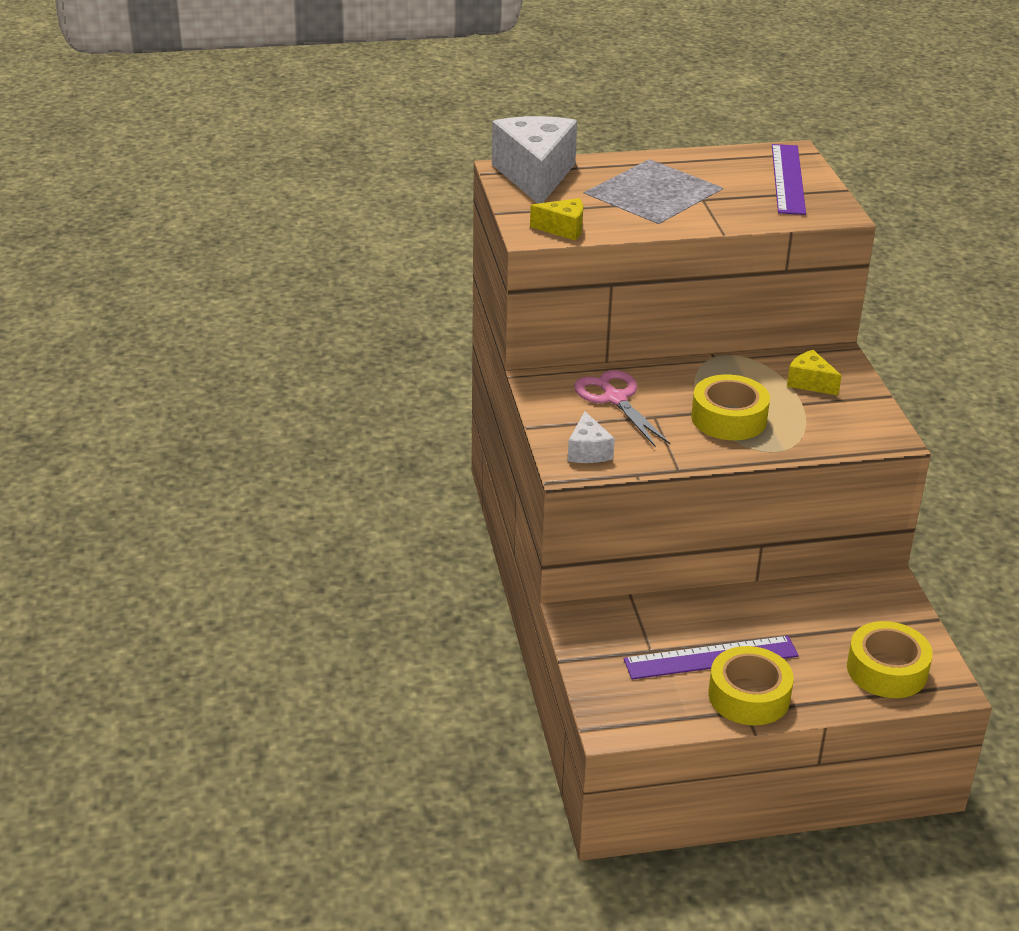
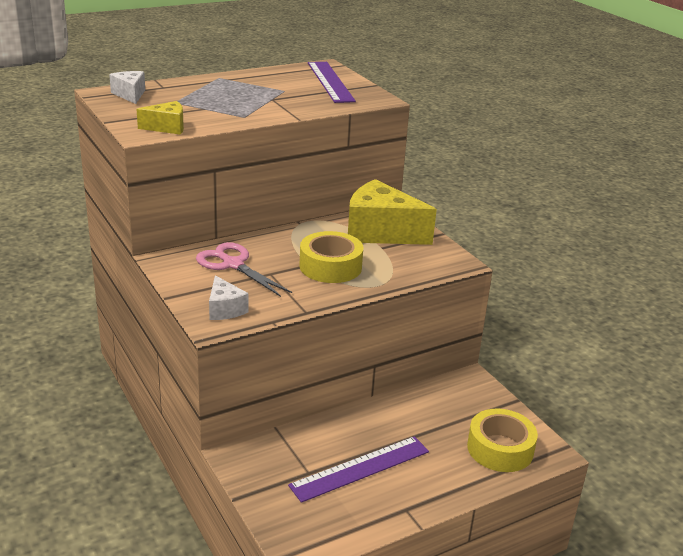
camera: 20 degrees left, 5 degrees down
(535, 176) = (130, 95): white cheese -> white cheese, size x0.49
(749, 696) = (403, 495): yellow tape -> none
(810, 383) = (380, 232): yellow cheese -> yellow cheese, size x2.05

